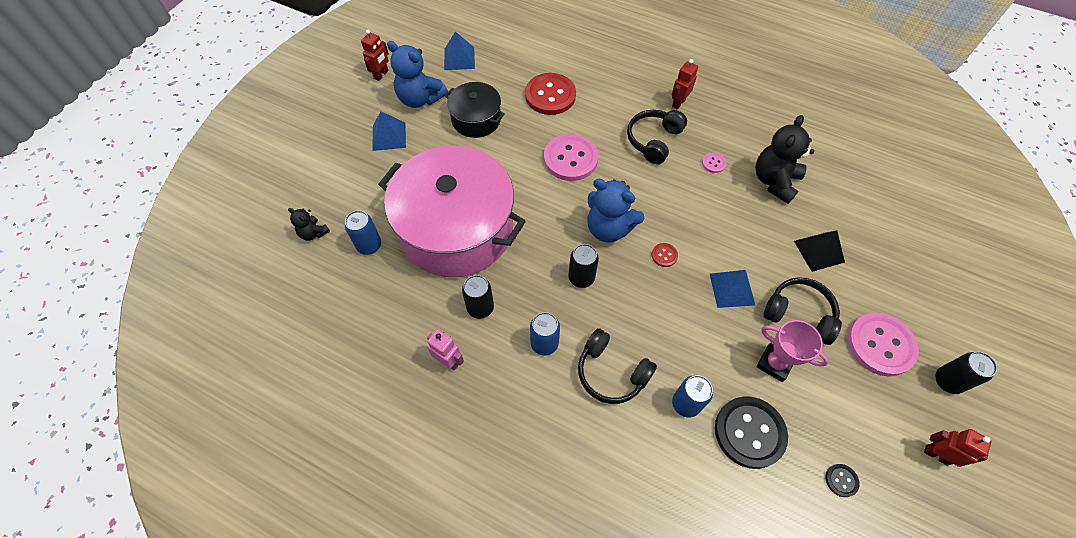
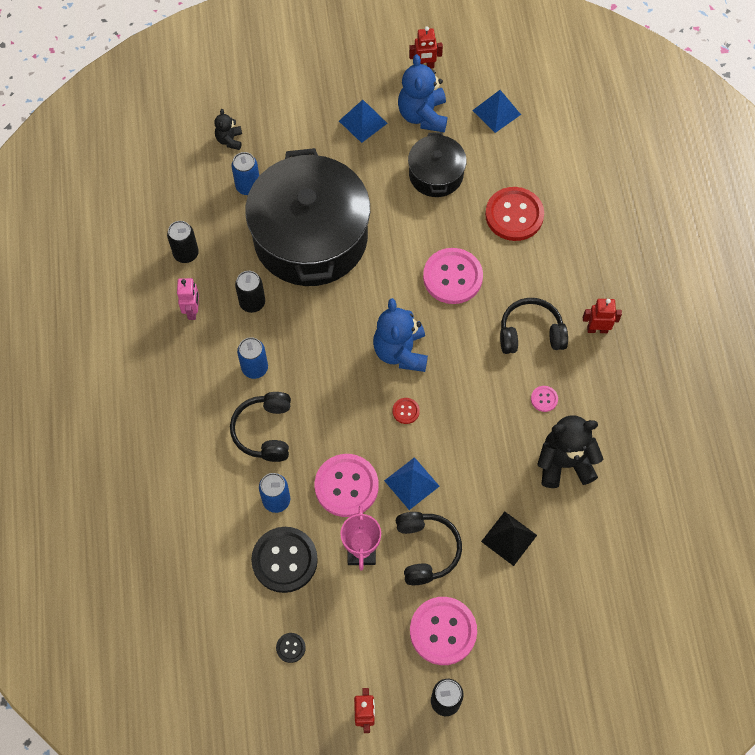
camera: 55 degrees right, 5 degrees up
(456, 229) = (310, 237): pink pot -> black pot
(581, 278) = (334, 359): black can -> black can (186, 253)
(705, 339) = (346, 486): none -> pink button

